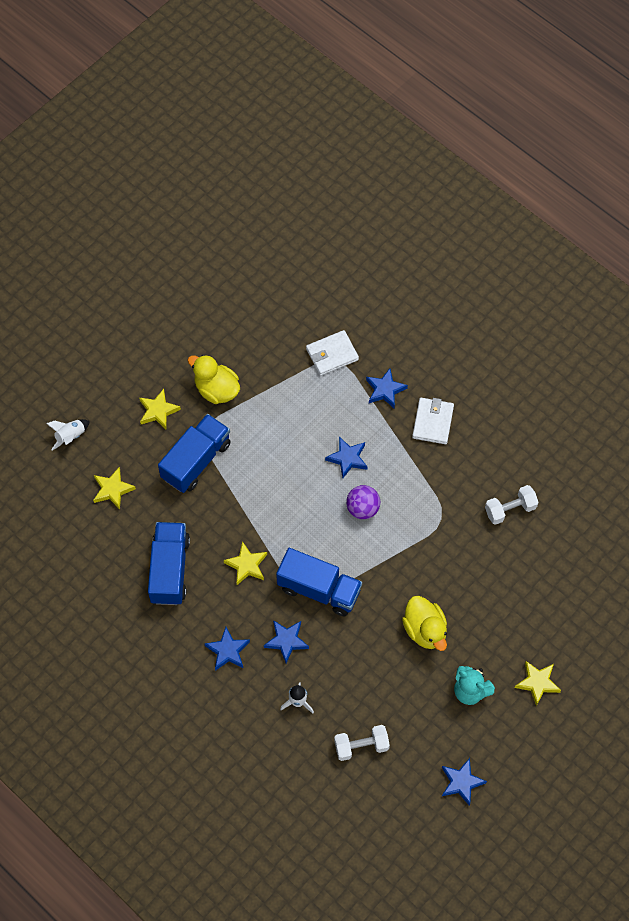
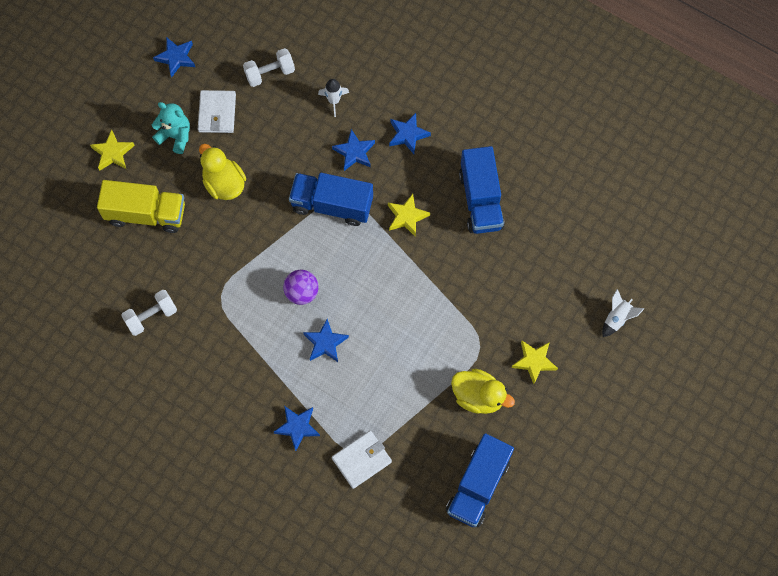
camera: 170 degrees right, 5 degrees up
(112, 489) = (558, 270): yellow star -> none
(196, 461) = (481, 314): blue truck -> blue truck (478, 486)
(433, 422) = (241, 399): white wallet -> white wallet (217, 113)
(507, 611) = (146, 214): none -> yellow truck

